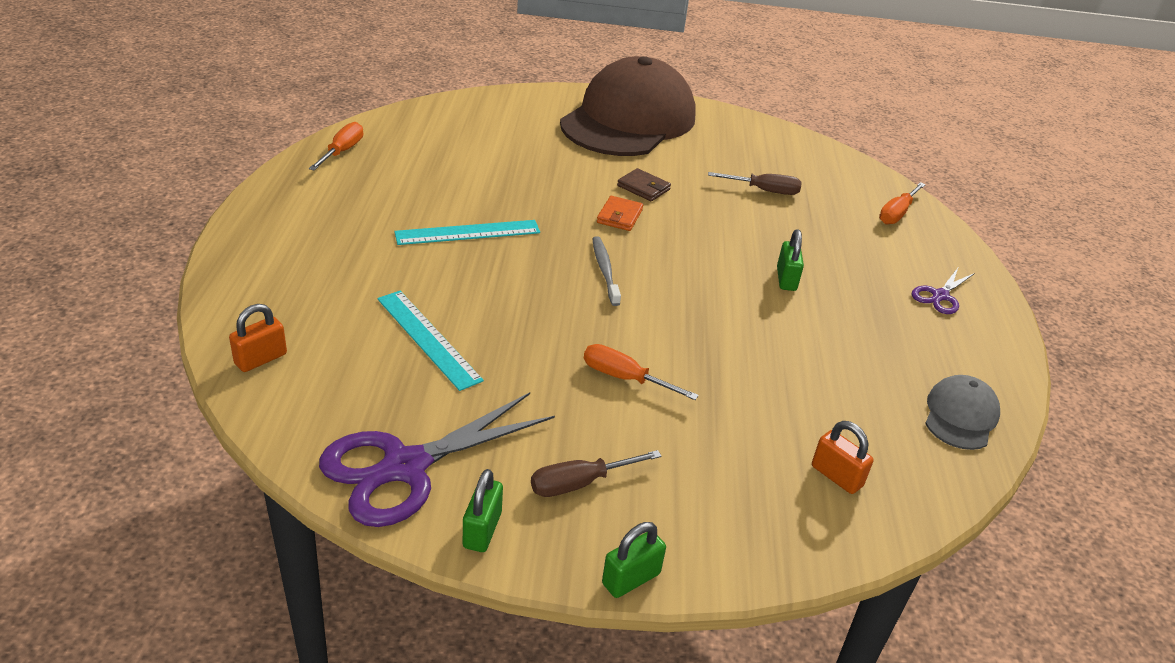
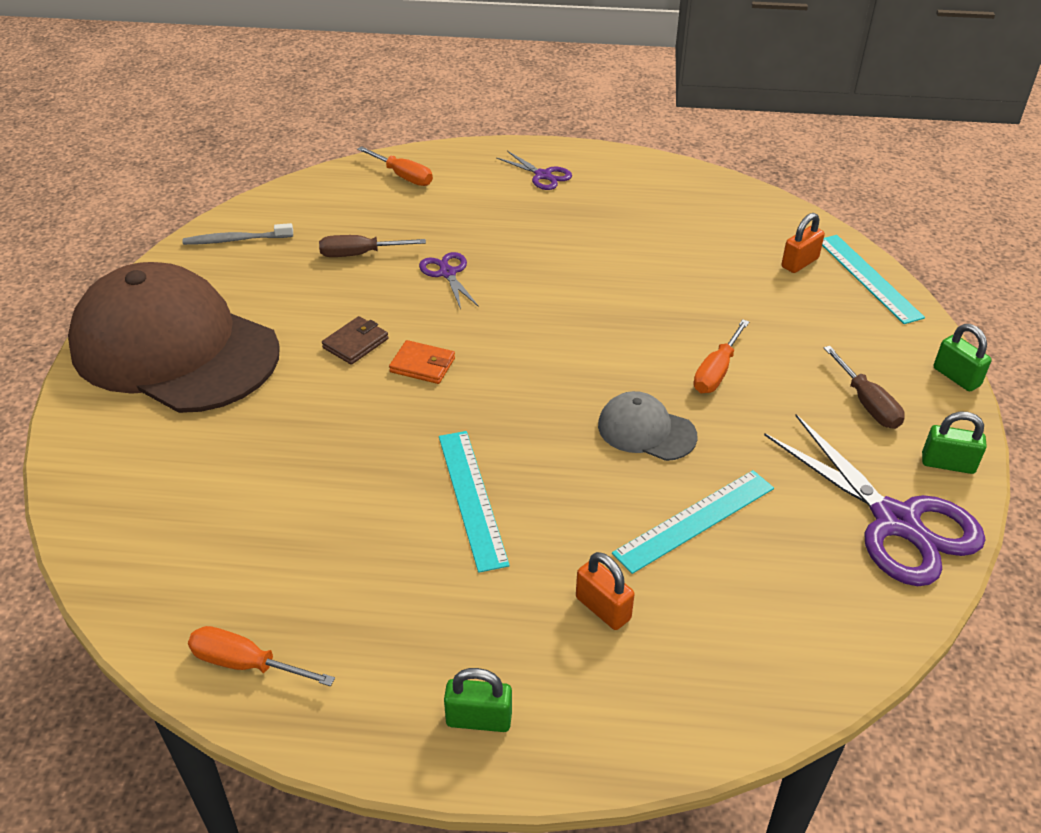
camera: 85 degrees left, 5 degrees up
(261, 359) = (775, 673): orange padlock -> orange padlock (603, 608)
(605, 270) = (537, 380): grey toothbrush -> grey toothbrush (235, 240)
(748, 232) = (447, 273): none -> purple scissors
(764, 191) = (360, 254): brown screwdriver -> brown screwdriver turned 105 degrees counterclockwise
(786, 279) = (532, 258): green padlock -> green padlock (479, 719)
(822, 537) = (868, 278): none -> turquoise ruler
(960, 416) = (706, 194): grey cap -> grey cap (646, 431)

